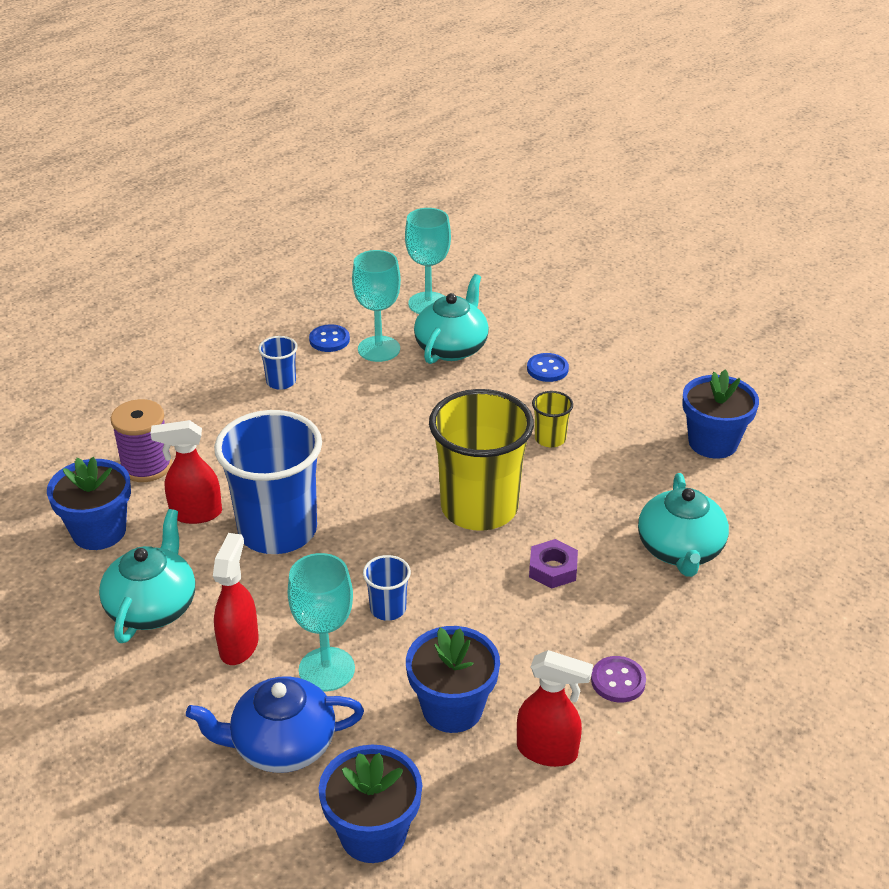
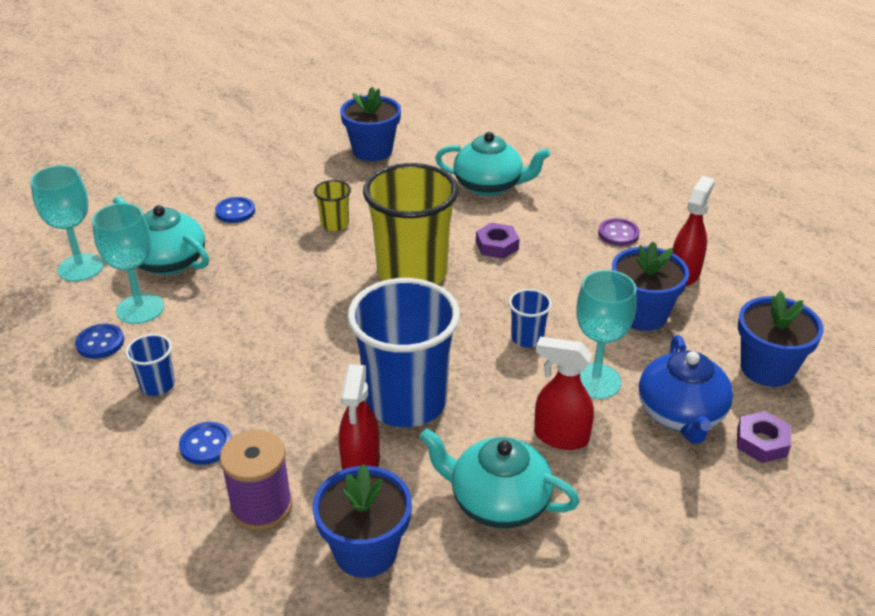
camera: 80 degrees left, 0 degrees up
(213, 423) = (206, 445): none -> blue button
(243, 820) = (761, 442): none -> purple nut

